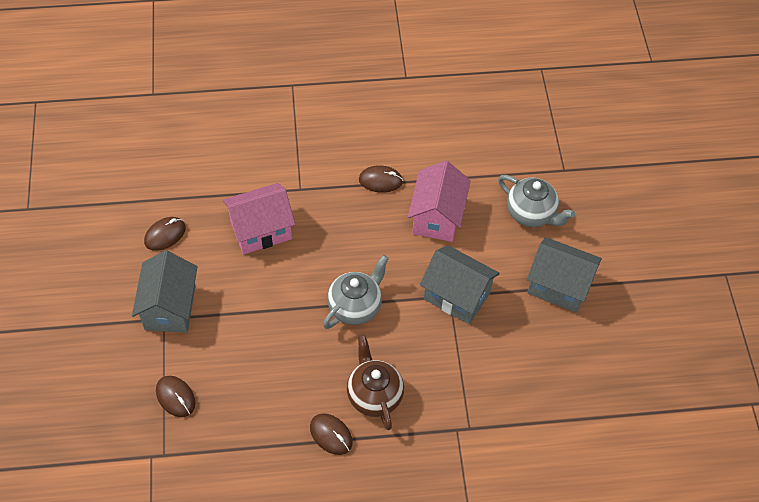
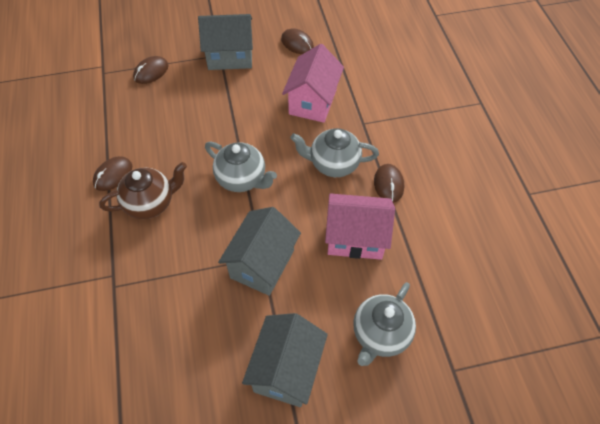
camera: 85 degrees right, 0 degrees up
(261, 230) = (313, 102): pink house -> pink house turned 45 degrees clockwise
(349, 223) = (333, 164): none -> grey teapot

